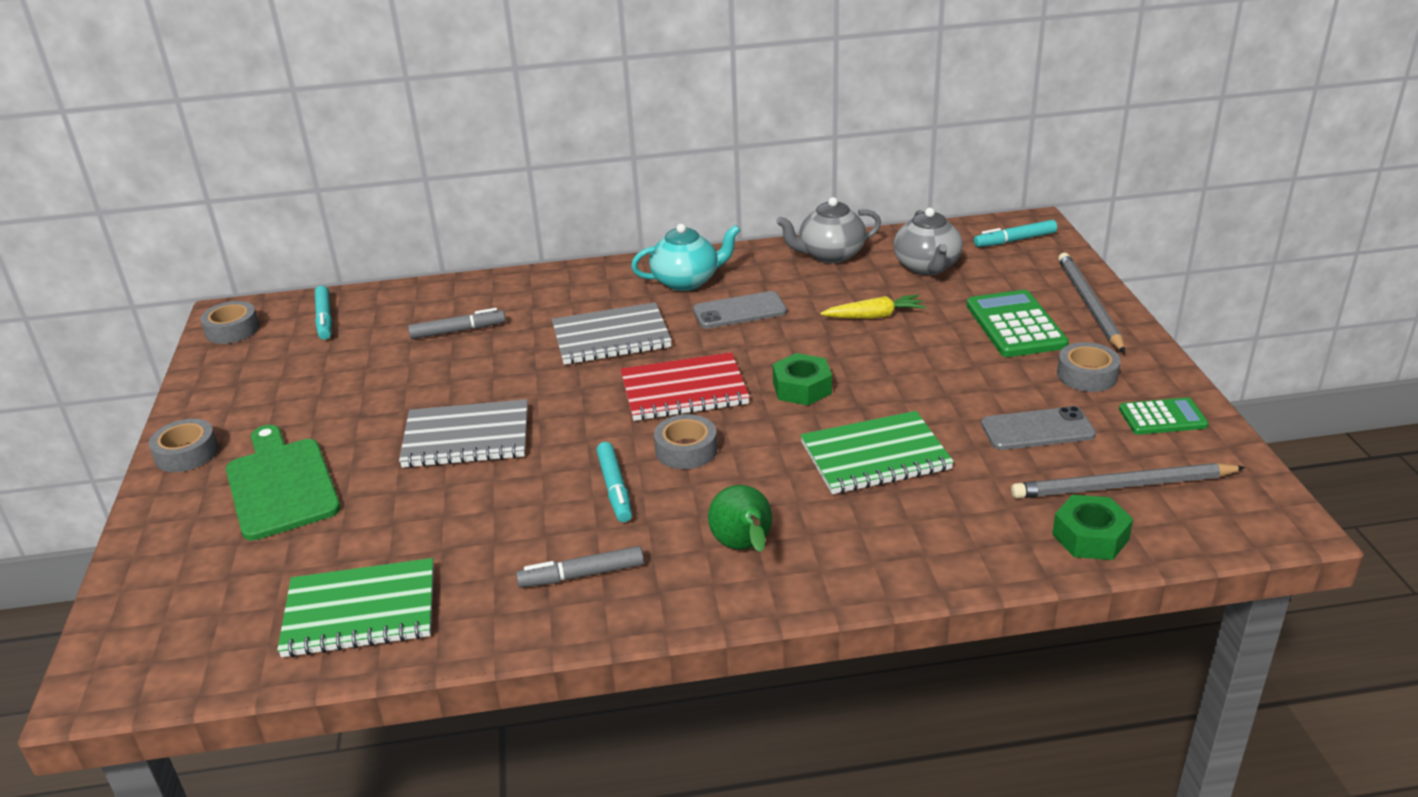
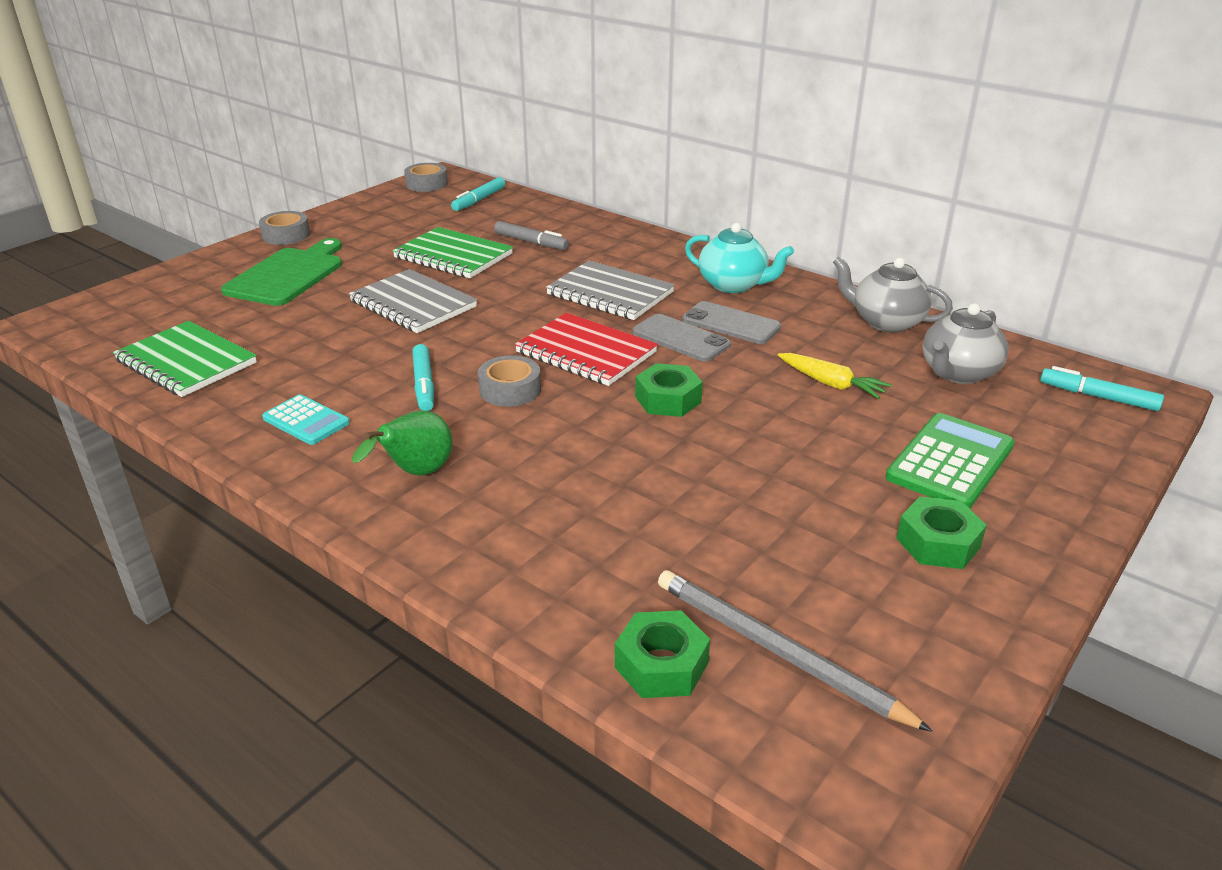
camera: 45 degrees right, 0 degrees up
(582, 575) = (306, 421): grey marker -> turquoise calculator
(615, 488) = (424, 384): turquoise marker -> turquoise marker turned 45 degrees counterclockwise
(875, 456) = (621, 479): green notebook -> green notebook (453, 256)
(1037, 430) = (794, 552): grey phone -> grey phone (680, 339)
(1087, 375) = (938, 543): grey tape -> green nut
(1089, 304) = (1069, 489): grey pencil -> none
(1162, 417) = (944, 628): green calculator -> none

